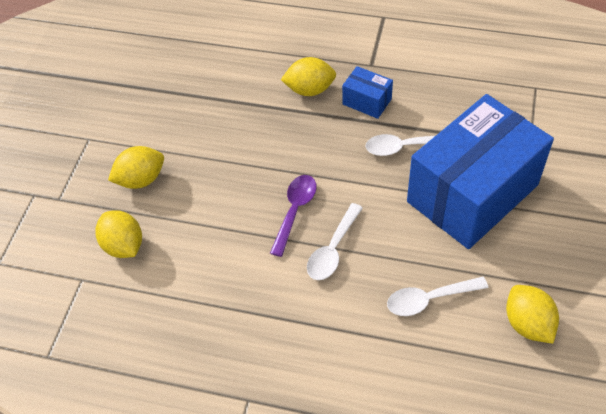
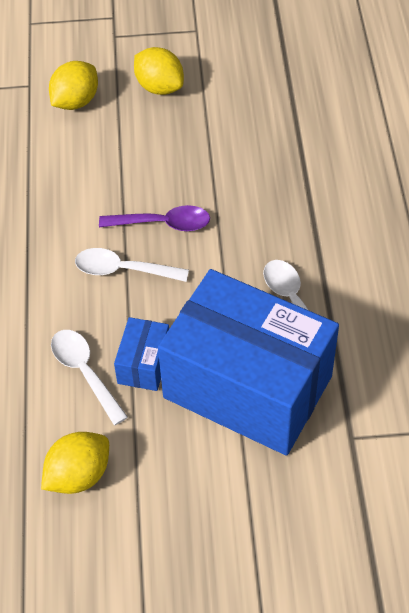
camera: 70 degrees right, 0 degrees up
(310, 90) = (345, 190): yellow lemon -> none
(367, 101) = (350, 249): blue box -> blue box (144, 364)

